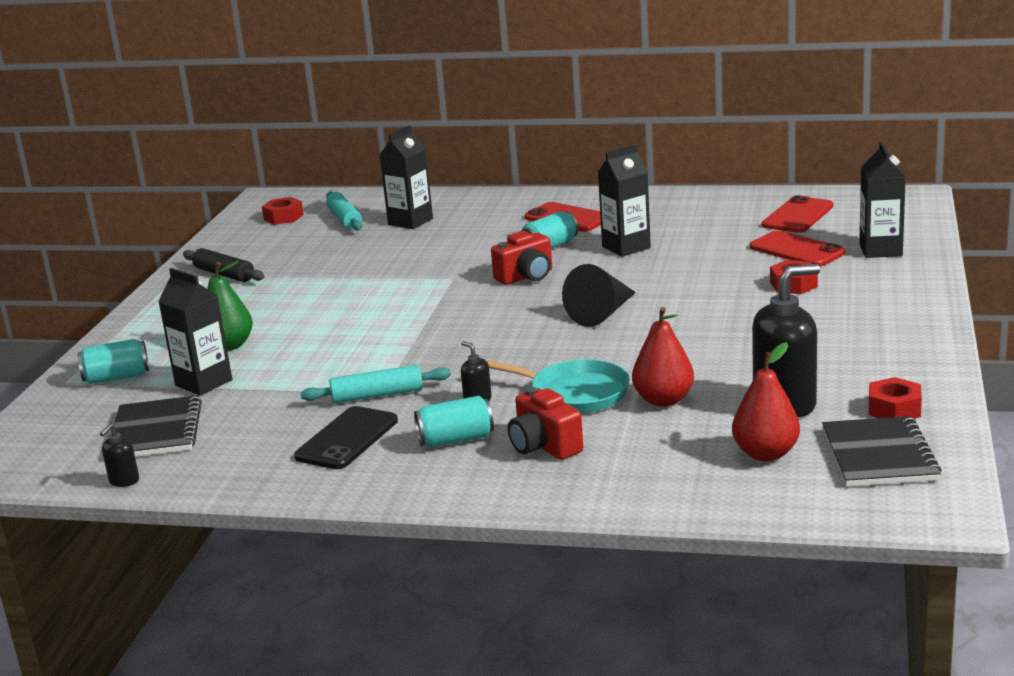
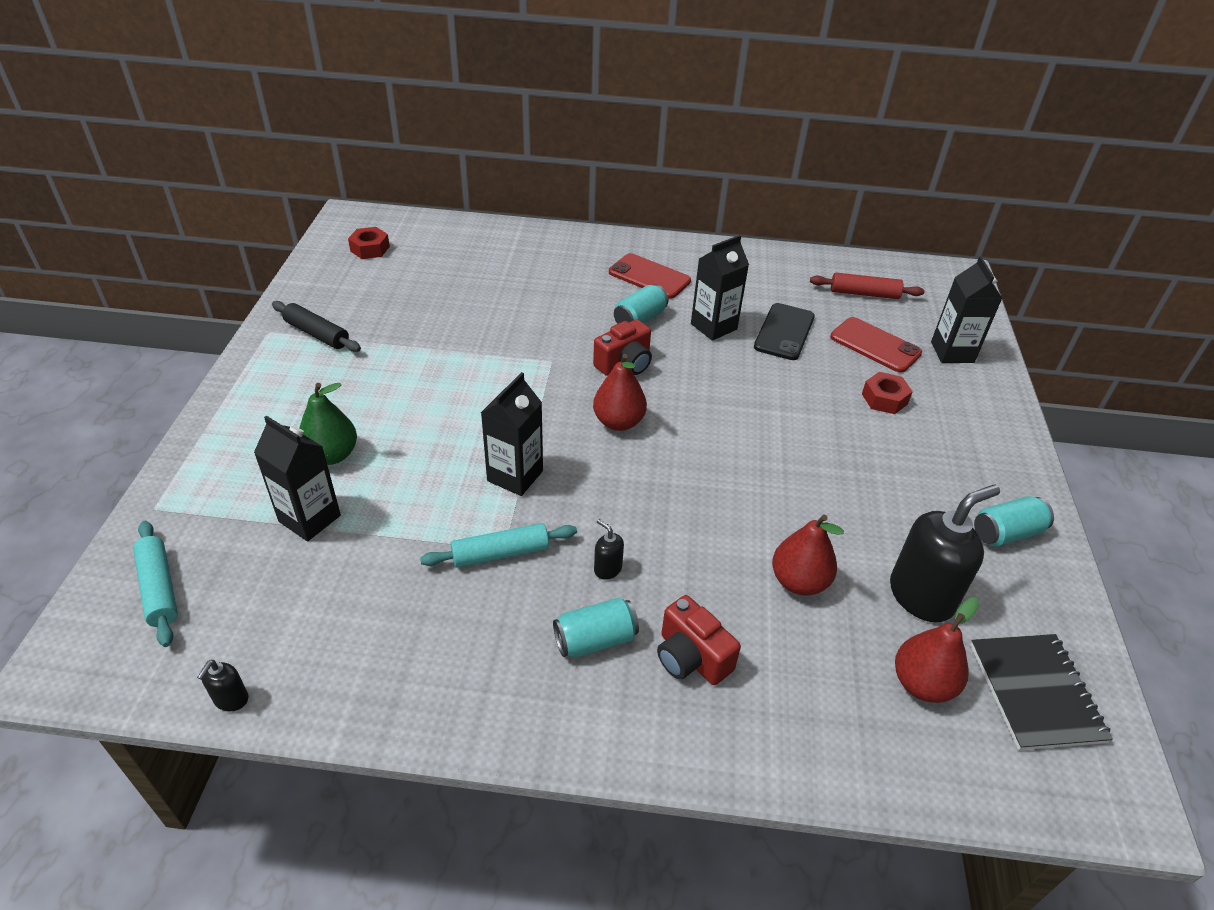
camera: 10 degrees left, 20 degrees up
(117, 377) = (212, 502): turquoise can -> turquoise can (1006, 533)
(156, 431) = (262, 604): black notebook -> none
(345, 219) = (432, 257): turquoise rolling pin -> turquoise rolling pin (159, 588)
(347, 439) = (477, 631): black phone -> black phone (784, 332)
(410, 222) = (497, 267): black carton -> black carton (515, 476)
(510, 313) = (618, 422): none -> red pear
(574, 393) = (706, 564): turquoise pan -> none
(602, 313) = (710, 430): black cone -> none
(798, 216) = (864, 293): red phone -> red rolling pin
(894, 409) = (1030, 611): red nut -> none

